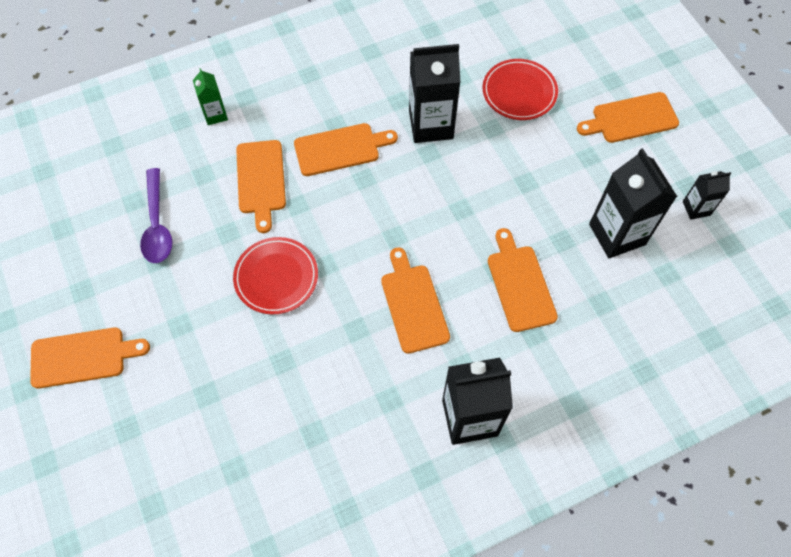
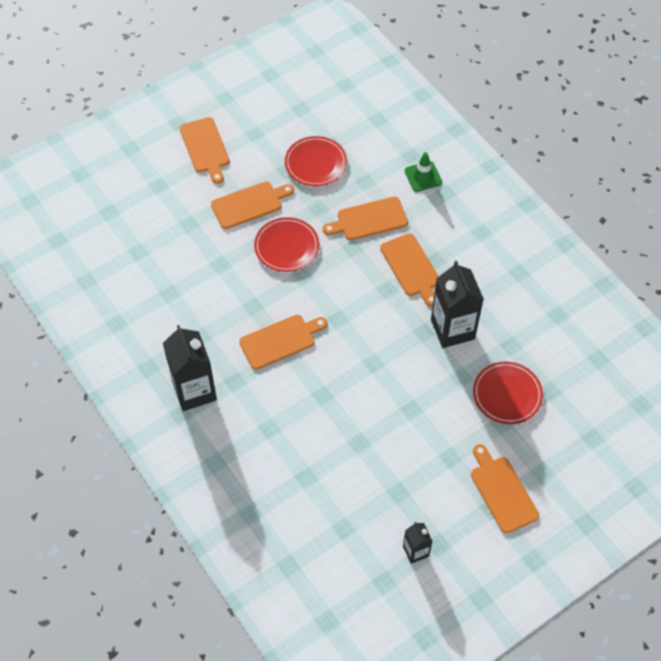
camera: 80 degrees right, 5 degrees down
(157, 224) = (315, 163): purple spoon -> red plate
(215, 115) = (423, 176): green carton -> green traffic cone
(520, 284) = (312, 414): orange cutting board -> orange cutting board (249, 204)
(617, 234) = (374, 485): black carton -> none

